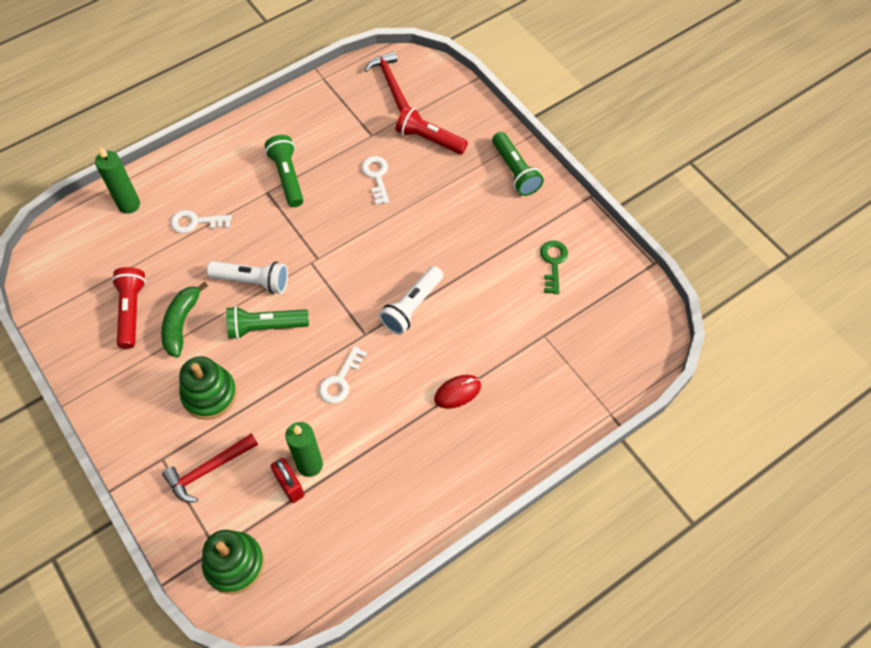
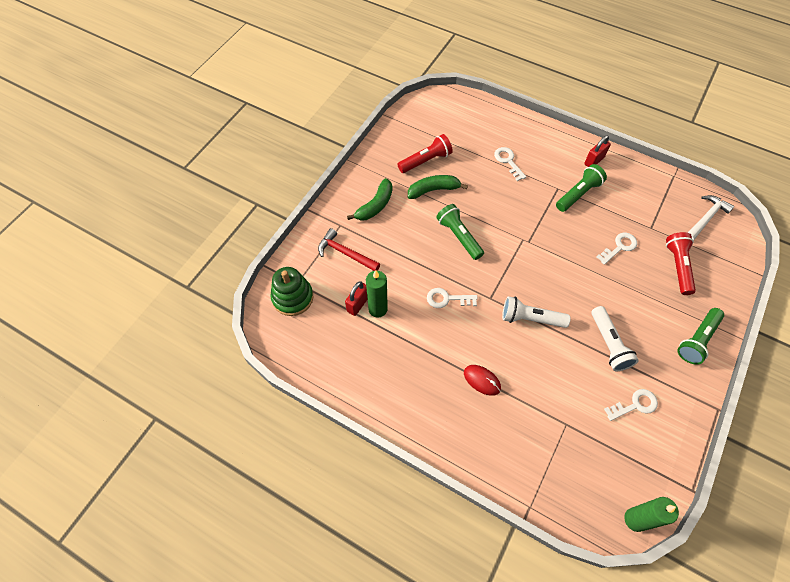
camera: 65 degrees right, 0 degrees up
(129, 205) = (496, 122): green candle -> green candle (635, 519)
(160, 402) = (375, 205): none -> green banana
(209, 394) = (395, 229): green stacking toy -> none
(252, 281) = (487, 213): white flashlight -> white flashlight (609, 344)
(254, 138) = (594, 161): none -> red padlock
(390, 82) = (706, 218): red hammer -> white hammer
(553, 263) = (635, 405): green key -> white key

